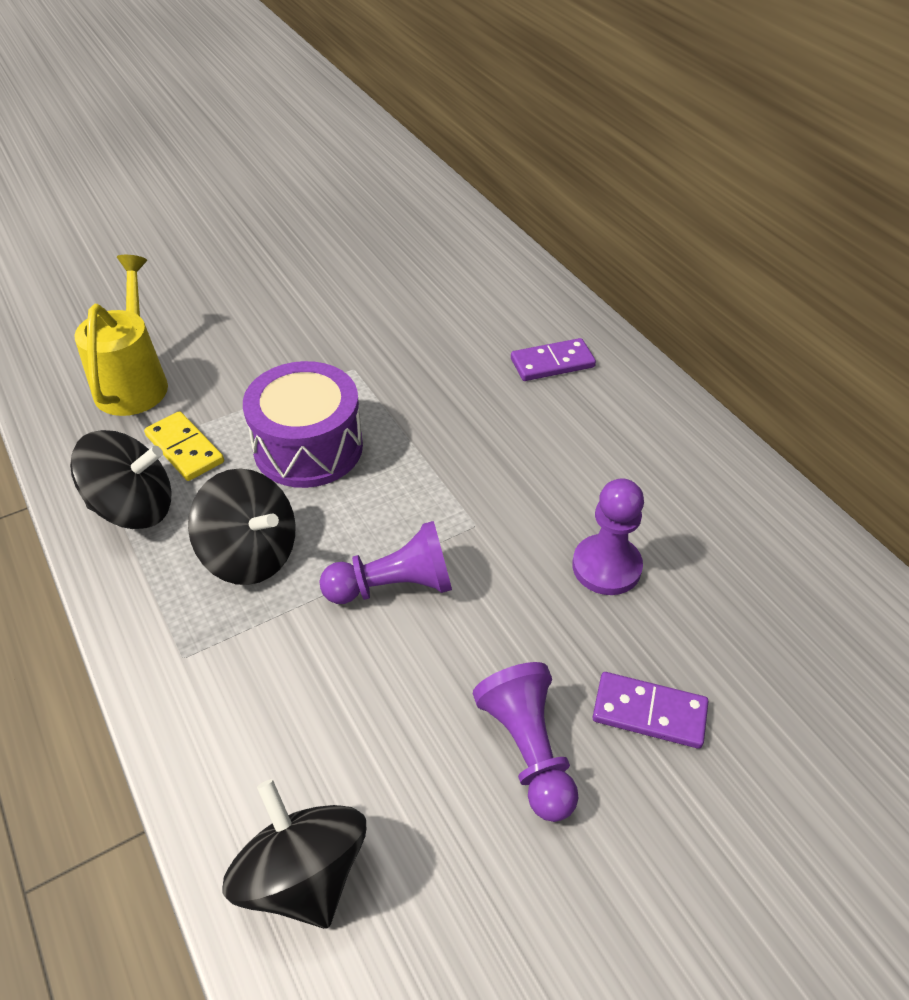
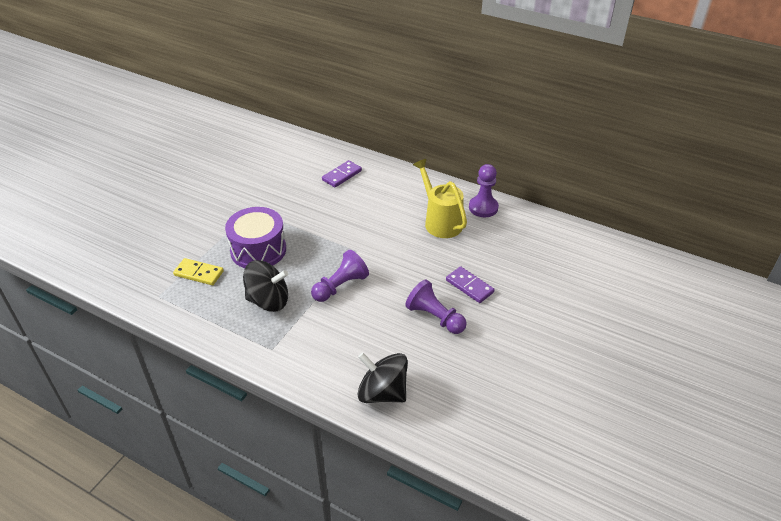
camera: 30 degrees left, 5 degrees down
(134, 381) = (144, 255): yellow watering can -> yellow watering can (440, 221)
(134, 507) = (196, 306): black spinning top -> none
(606, 567) = (420, 245): purple pawn -> purple pawn (483, 207)
(649, 712) = (469, 286): purple domino -> purple domino turned 60 degrees clockwise

